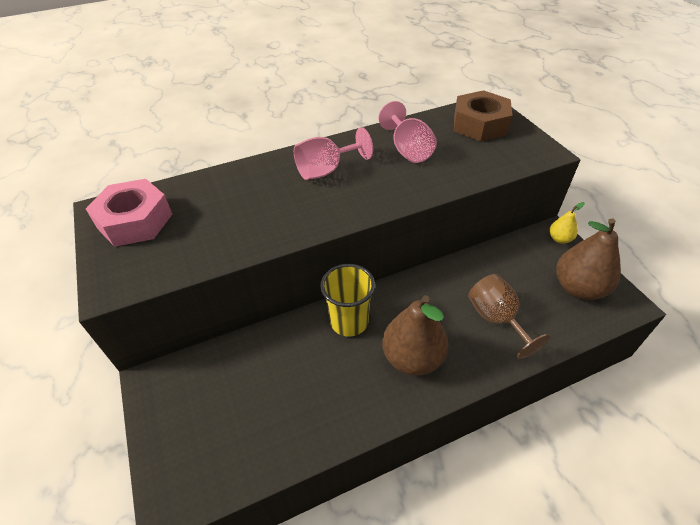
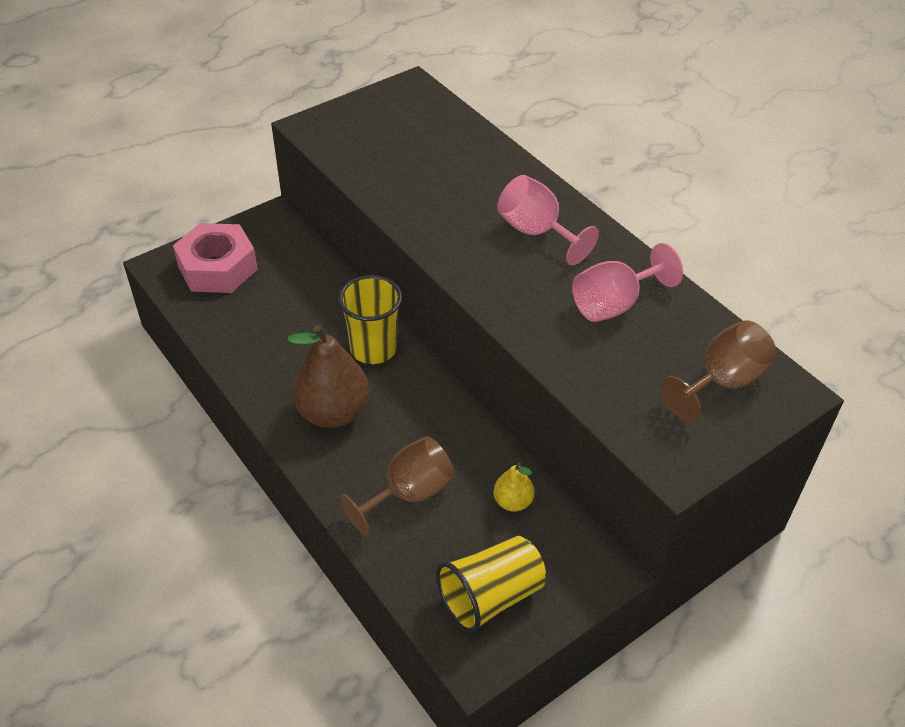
camera: 75 degrees right, 0 degrees up
(135, 221) = (401, 112): pink nut -> pink nut (218, 268)
(480, 124) = (721, 382): brown nut -> brown goblet
(559, 239) = (593, 579): yellow pear -> yellow pear (512, 502)
(578, 288) = (490, 596): brown pear -> yellow cup

